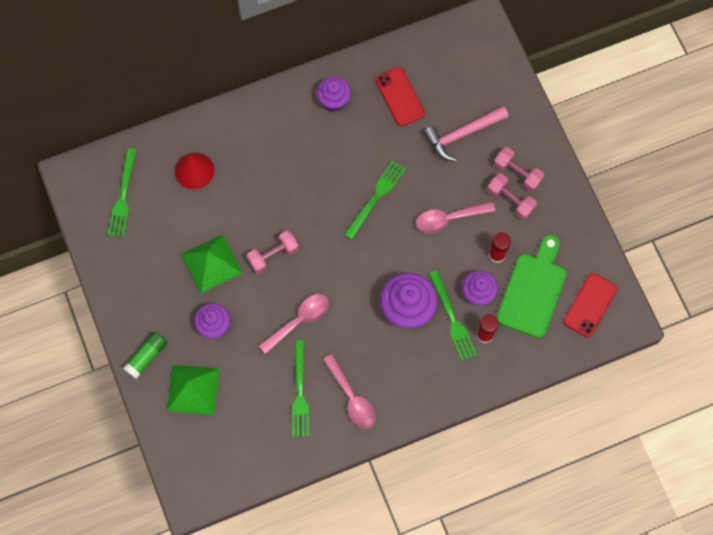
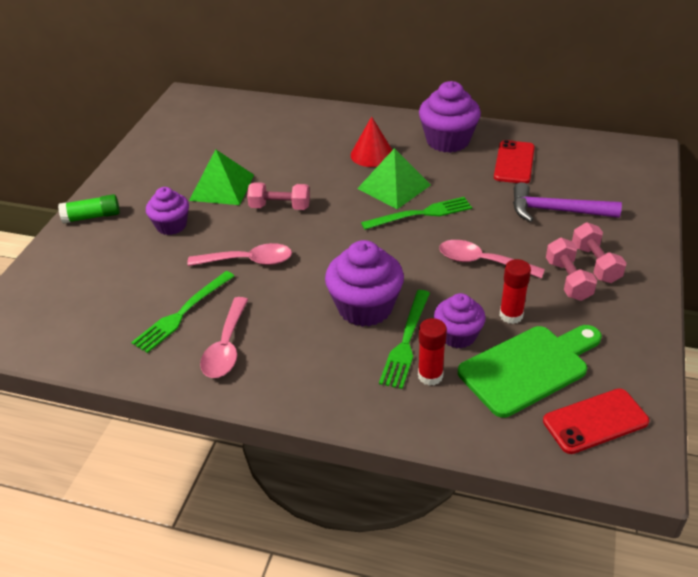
camera: 40 degrees right, 30 degrees down
(123, 196) = (206, 121): green fork -> none
(193, 389) = (96, 257): green pyramid -> green pyramid (394, 186)
(194, 170) = (279, 131): red cone -> red cone (372, 154)
(334, 100) = (448, 141): purple cupcake -> purple cupcake, size x1.59
(462, 134) = (556, 211): pink hammer -> purple hammer

